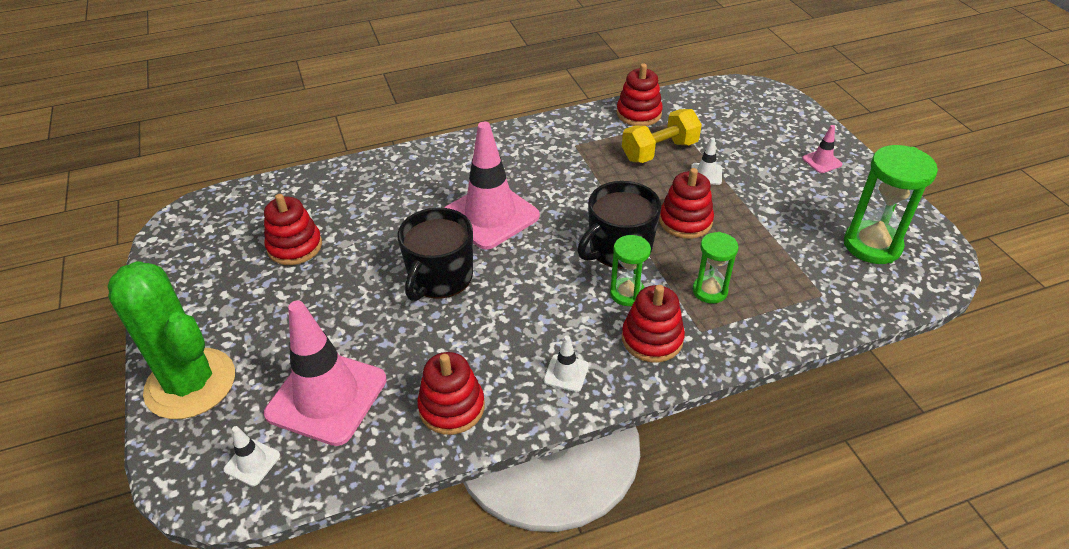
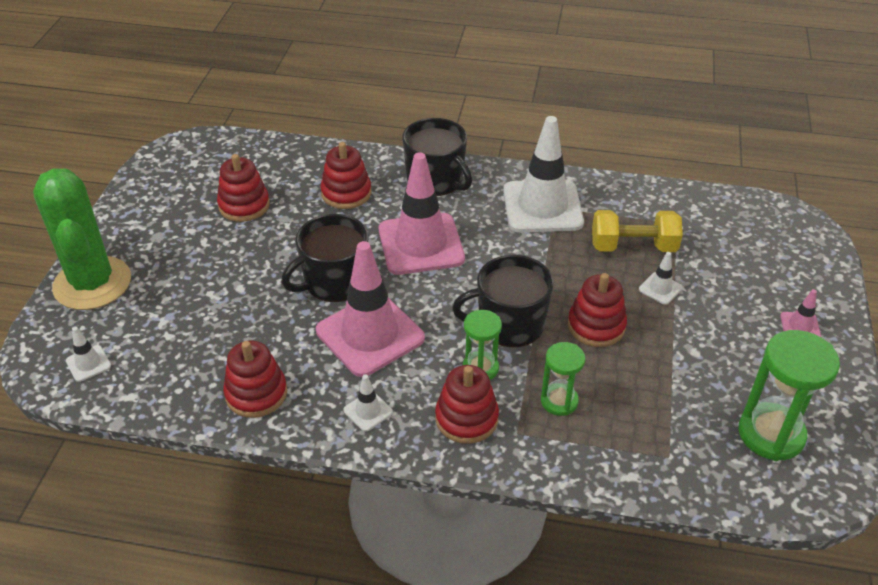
camera: 30 degrees right, 0 degrees up
(327, 396) = (174, 339): pink traffic cone -> pink traffic cone (370, 334)
(457, 159) = (436, 180): none -> black mug
(564, 147) = (542, 207): none -> white traffic cone
(639, 114) = (646, 200): red stacking toy -> red stacking toy (346, 193)

